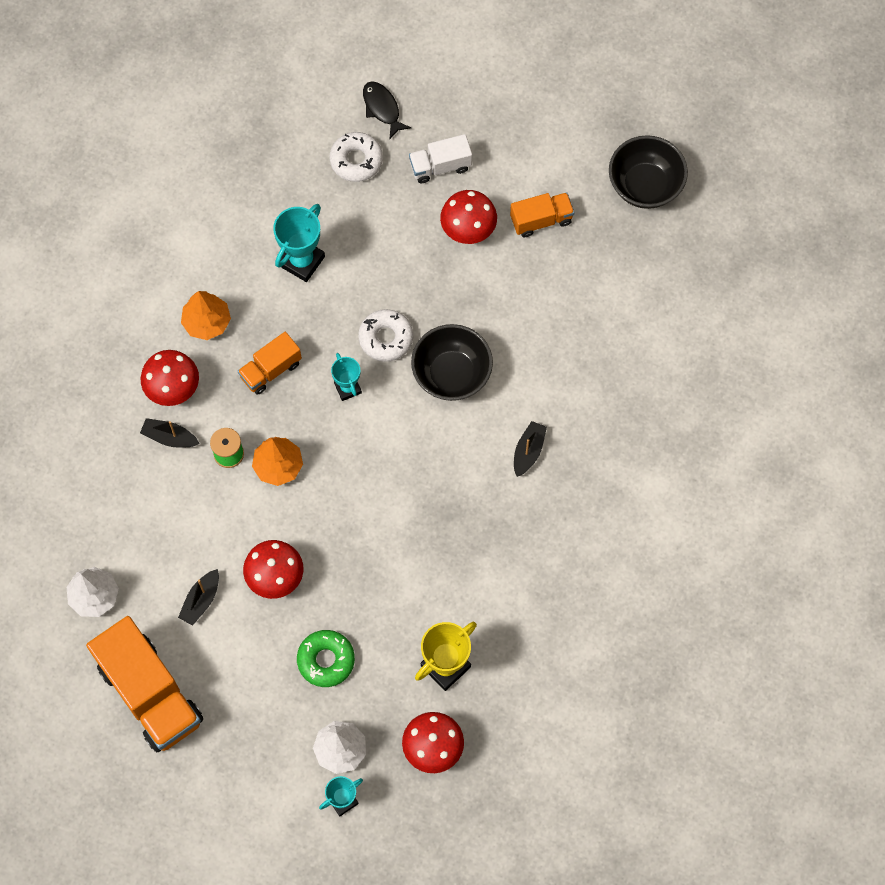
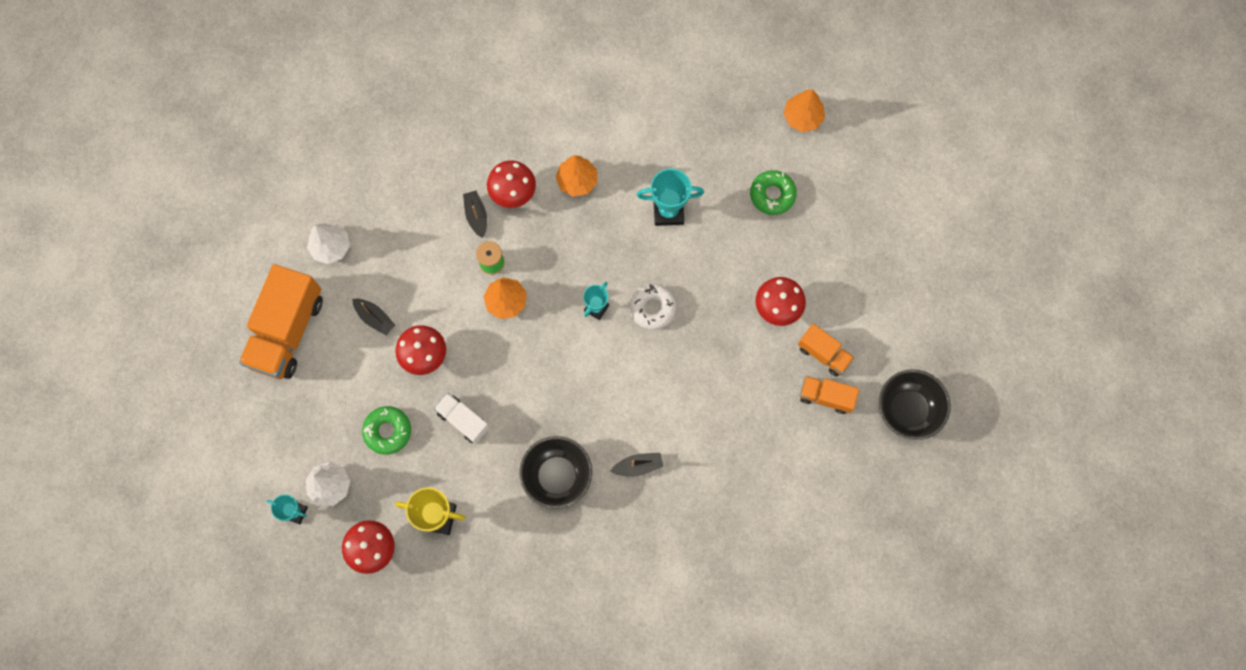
camera: 55 degrees right, 5 degrees up
(201, 600) = (375, 318): black boat -> black boat turned 135 degrees counterclockwise
(271, 370) = (572, 247): orange truck -> orange truck (825, 397)
(301, 83) = (802, 117): none -> orange tree
(356, 160) = (772, 195): white donut -> green donut
(382, 108) = (826, 184): black fish -> none
(440, 166) = (811, 255): white truck -> white truck (463, 420)
(451, 374) = (658, 372): black bowl -> black bowl (557, 476)

